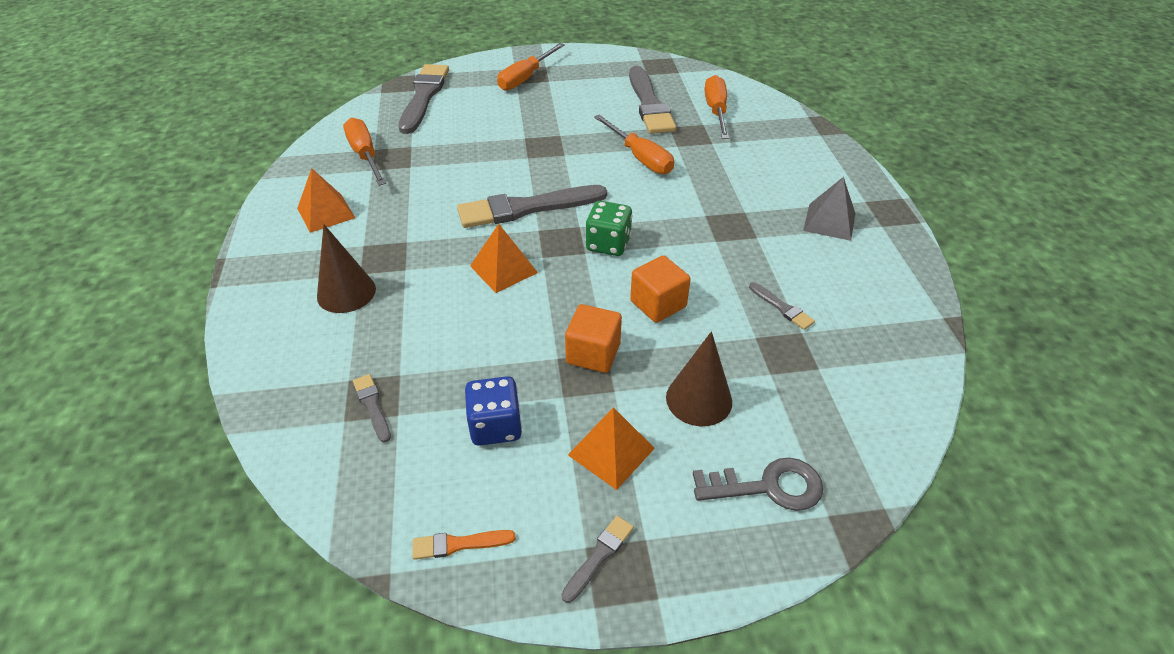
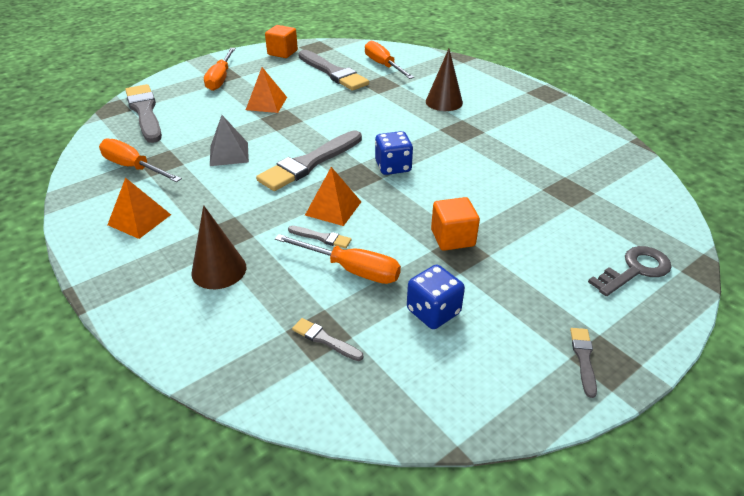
camera: 30 degrees left, 5 degrees down
(458, 544) = (487, 400): orange brush -> none
(608, 244) = (393, 167): green dice -> blue dice
(611, 451) = (525, 292): orange pyramid -> orange pyramid (266, 103)
(640, 157) = (360, 107): orange screwdriver -> orange screwdriver (351, 269)
(658, 304) = (464, 192): orange cube -> orange cube (282, 53)
(699, 399) = (546, 238): brown cone -> brown cone (444, 102)
(782, 308) = (540, 167): grey brush -> grey brush (321, 238)
(829, 221) = (518, 109): grey pyramid -> grey pyramid (229, 154)

